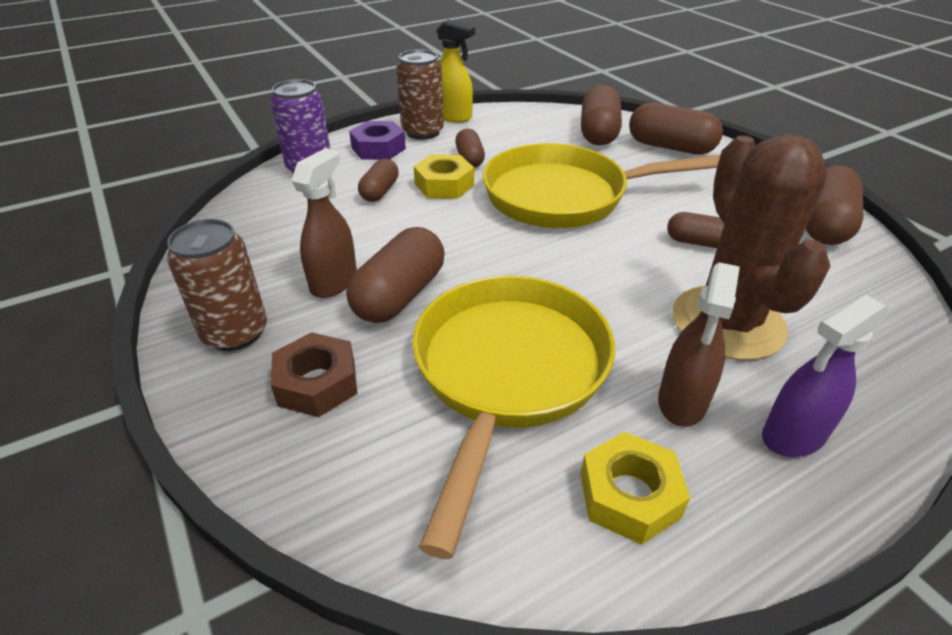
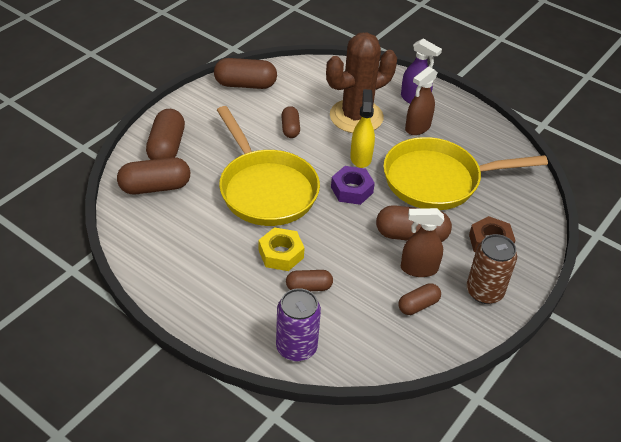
camera: 115 degrees left, 5 degrees up
(378, 148) = (241, 315): purple nut -> purple nut (352, 190)
(423, 132) = (196, 296): brown can -> none
(453, 117) = (156, 285): yellow spray bottle -> yellow spray bottle (361, 157)
(470, 159) = (234, 251): brown capsule -> brown capsule (418, 305)
(629, 495) = (473, 137): yellow nut -> none
(682, 402) = (417, 127): brown spray bottle -> brown spray bottle turned 135 degrees clockwise

